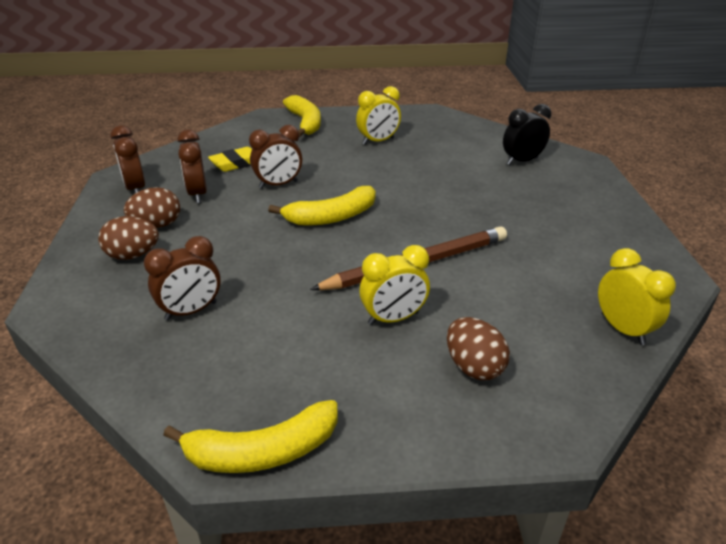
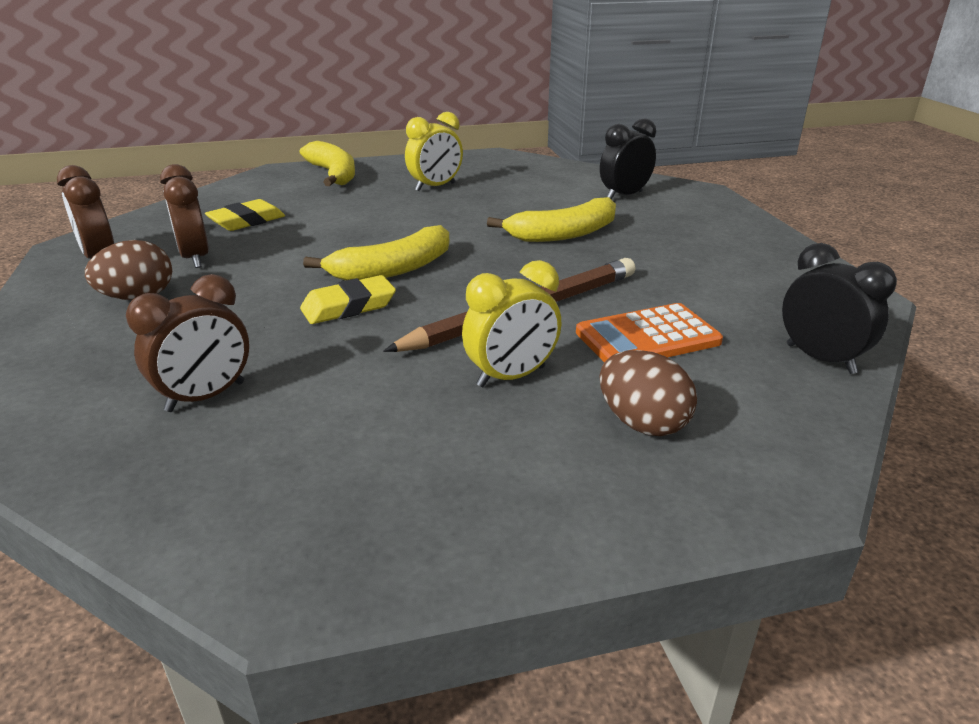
camera: 10 degrees left, 5 degrees down
(133, 255) = (104, 336): brown egg -> none
(262, 451) = (354, 574): yellow banana -> yellow banana (563, 234)
(278, 184) = (310, 240): brown clock -> none
(295, 247) = (349, 307): none -> yellow eraser
(499, 296) = (647, 337): none -> orange calculator
(622, 329) = (820, 359): yellow clock -> black clock

